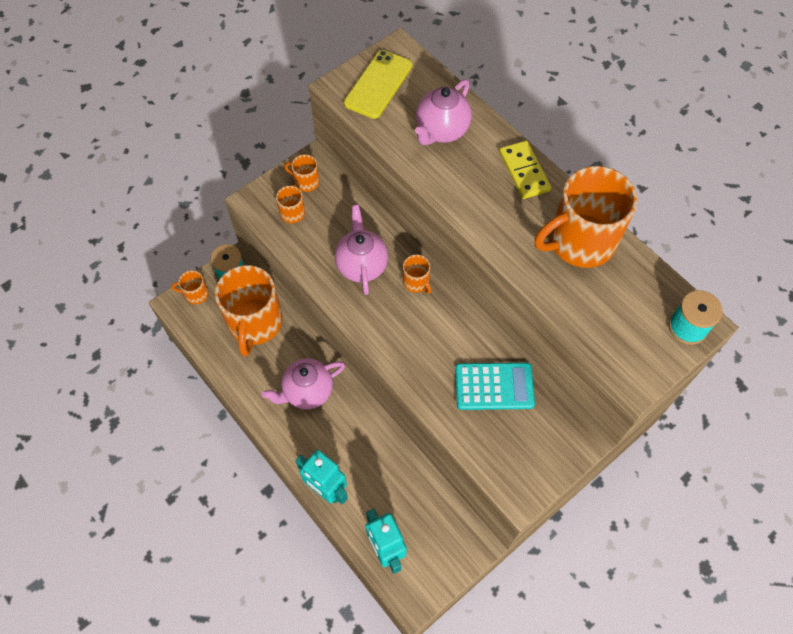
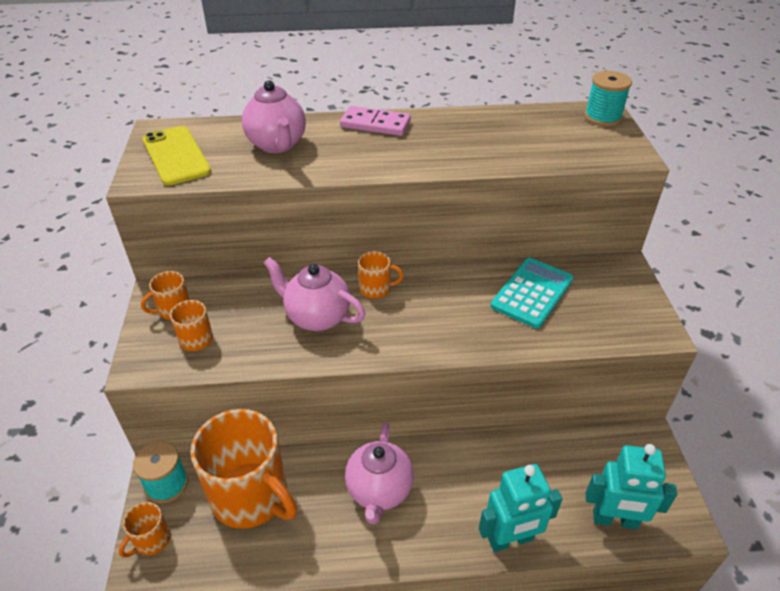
camera: 55 degrees left, 20 degrees down
(524, 171) = (375, 124): yellow domino -> pink domino
(579, 241) = (475, 128): orange mug -> none

